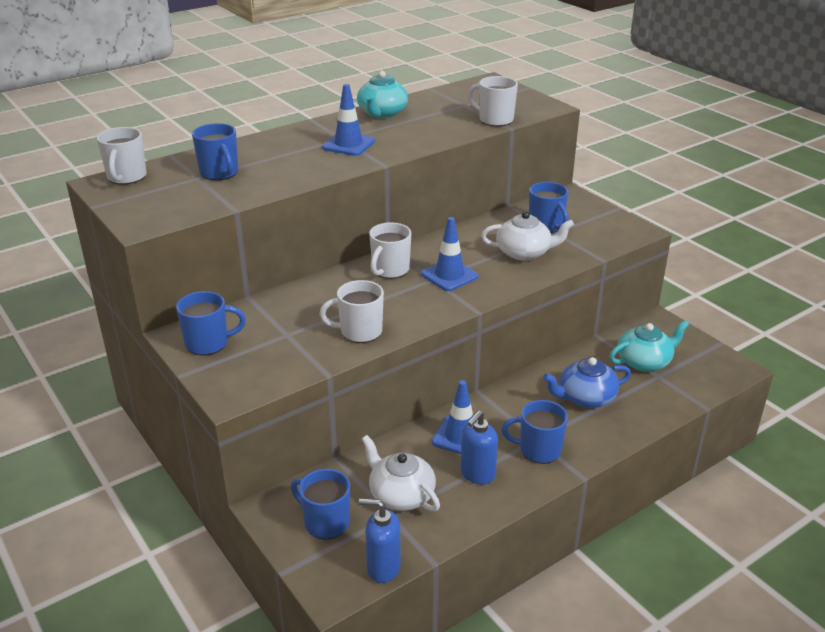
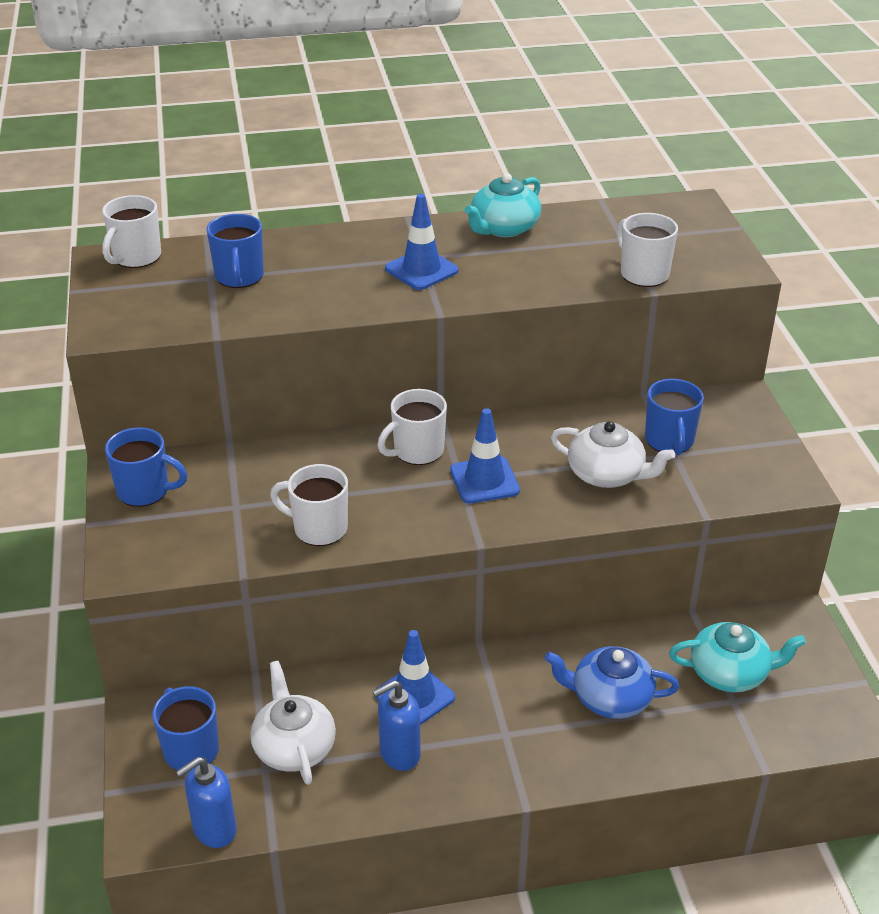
camera: 25 degrees right, 5 degrees up
(383, 568) = (214, 830): blue soap dispenser -> blue soap dispenser turned 75 degrees counterclockwise
(538, 450) = (496, 749): blue mug -> none

